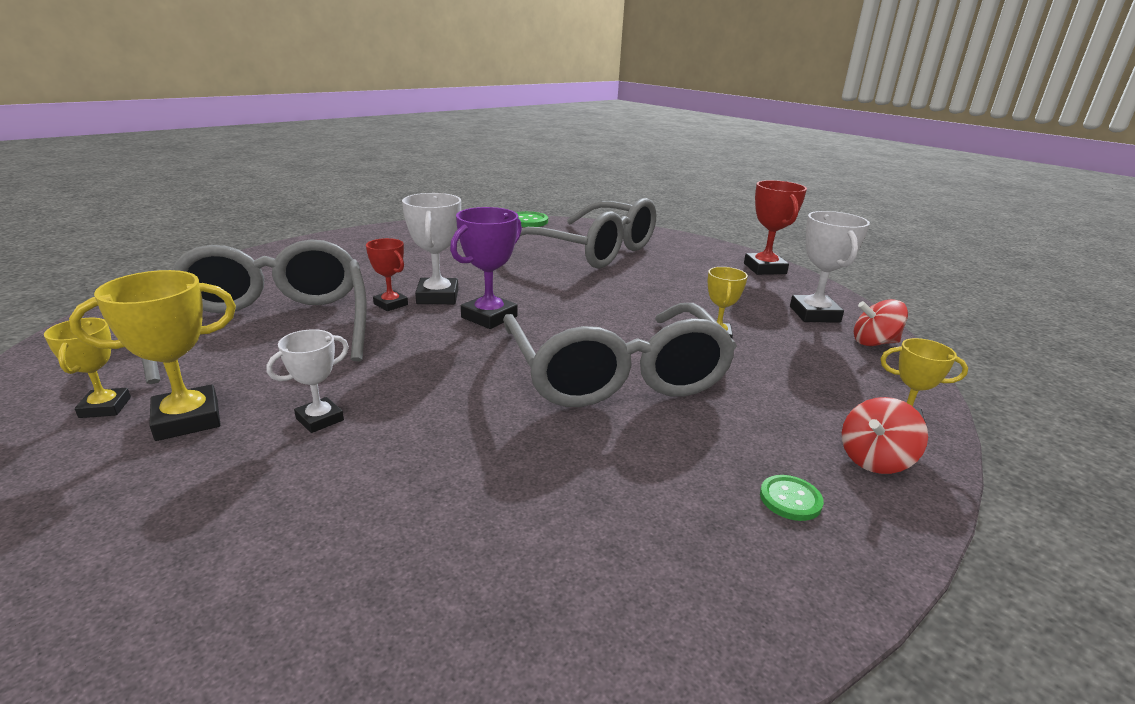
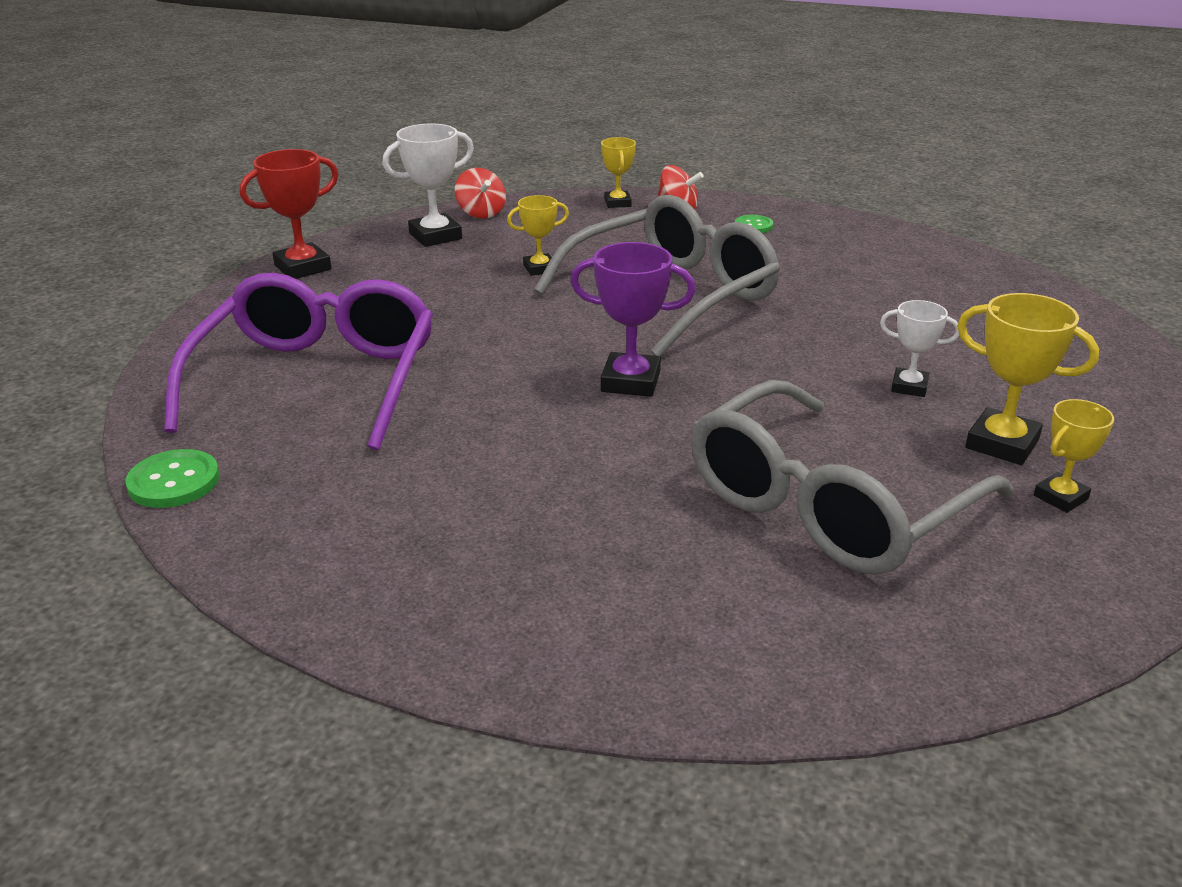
camera: 115 degrees left, 5 degrees up
(391, 304) = (673, 455): red trophy -> none
(437, 297) = (613, 433): white trophy -> none
(592, 250) = (316, 381): grey glasses -> purple glasses

